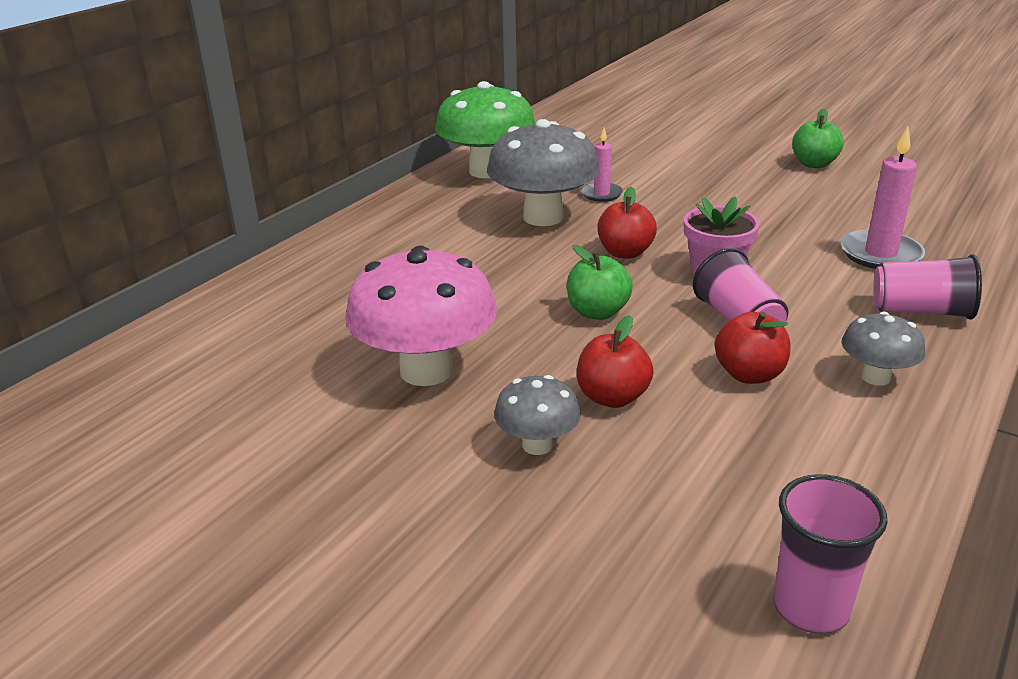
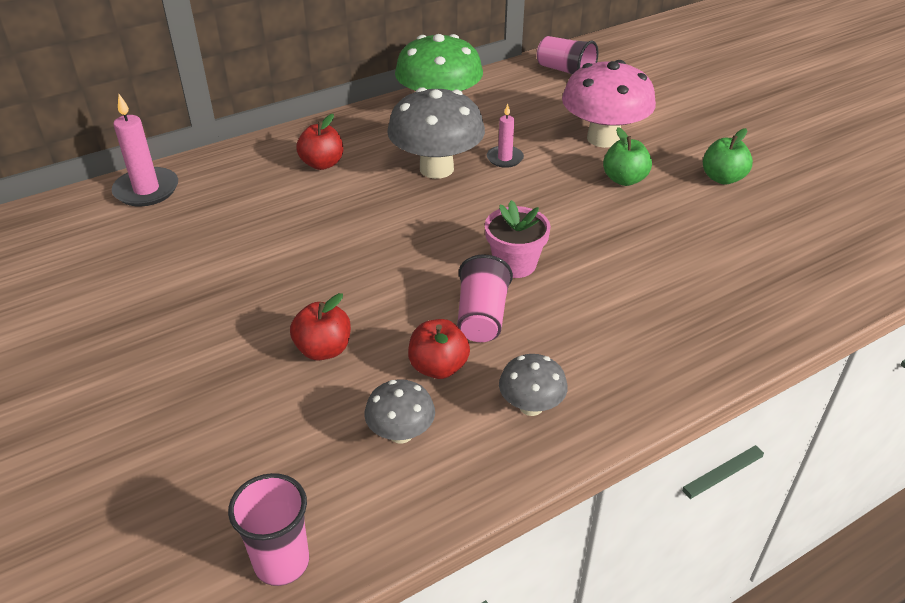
camera: 25 degrees right, 10 degrees up
(426, 370) = (227, 281): pink mushroom -> pink mushroom (603, 138)
(537, 445) = (238, 368): grey mushroom -> grey mushroom (401, 433)
(597, 312) = (387, 272): green apple -> green apple (624, 179)
(625, 253) = (463, 223): red apple -> red apple (322, 164)
(880, 254) = (672, 292): pink candle -> pink candle (146, 190)
(921, 311) = (640, 360): pink cup -> pink cup (565, 71)

